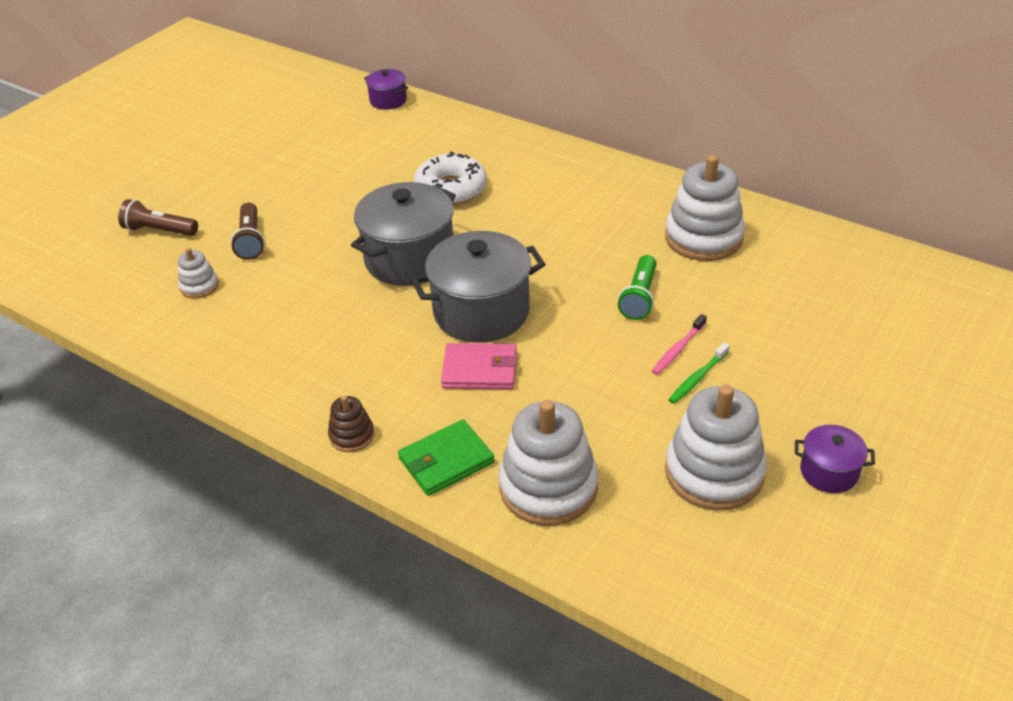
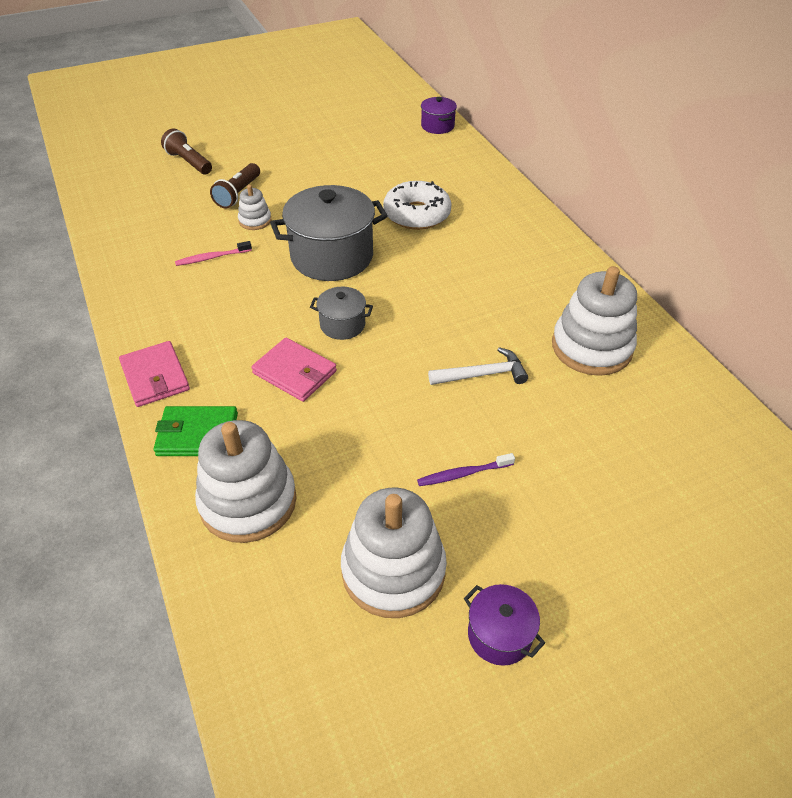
camera: 30 degrees right, 5 degrees up
(199, 286) = (173, 213): white stacking toy -> white stacking toy (255, 220)
(352, 435) = (155, 377): brown stacking toy -> pink wallet
(481, 312) = (342, 325): grey pot -> grey pot, size x0.50
(640, 297) = (482, 374): green flashlight -> white hammer
(678, 349) = (471, 438): pink toothbrush -> pink toothbrush (212, 258)
(697, 378) = (463, 474): green toothbrush -> purple toothbrush

